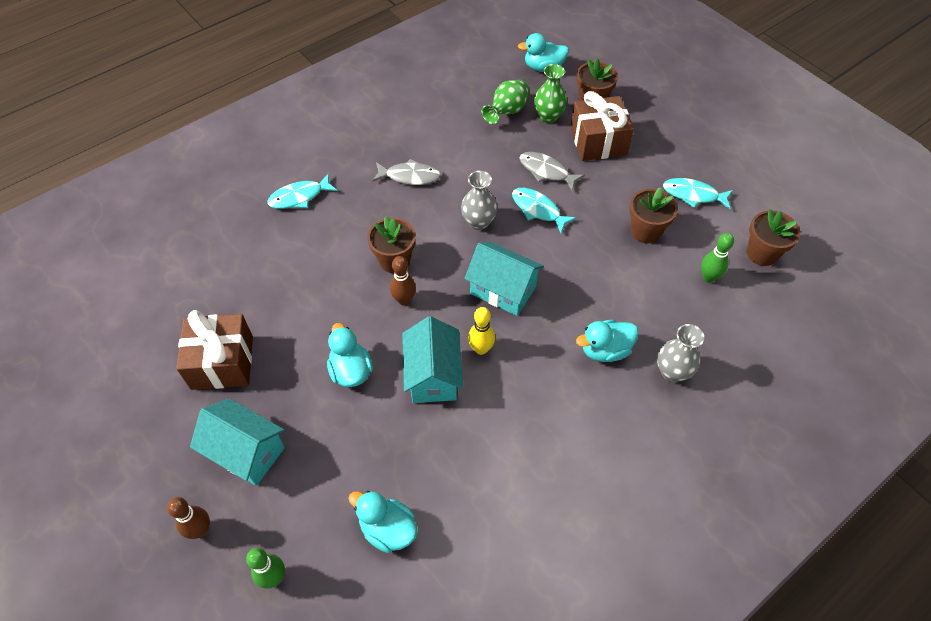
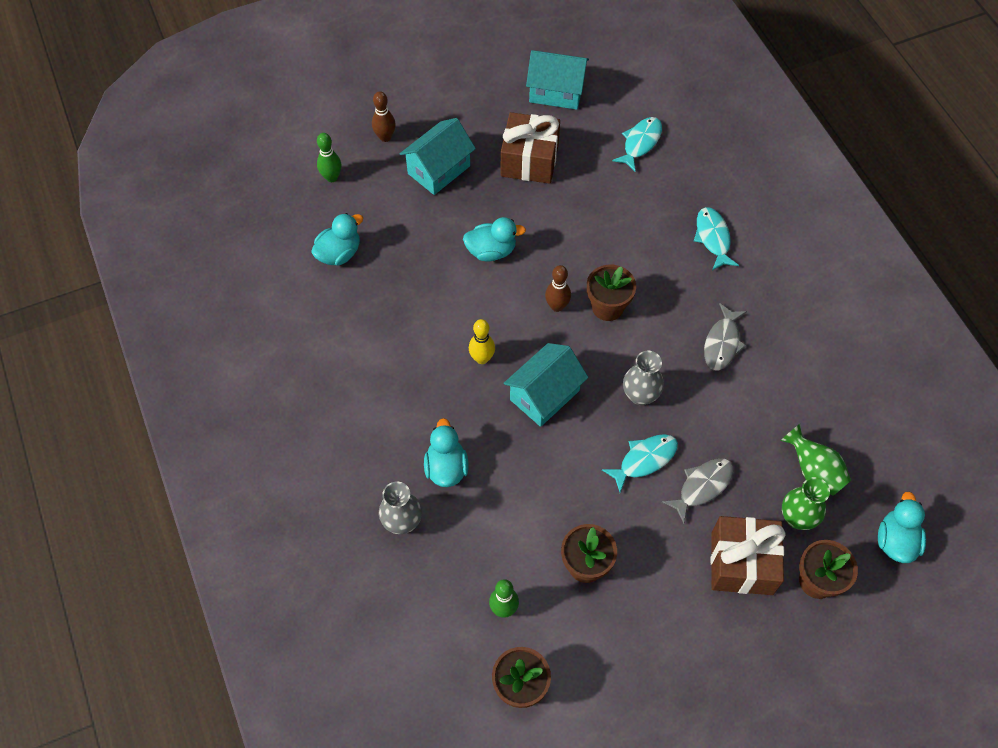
camera: 105 degrees right, 5 degrees up
(433, 375) = (466, 313): turquoise house -> turquoise house (556, 92)
(693, 195) = (628, 645): turquoise fish -> turquoise fish (640, 143)

